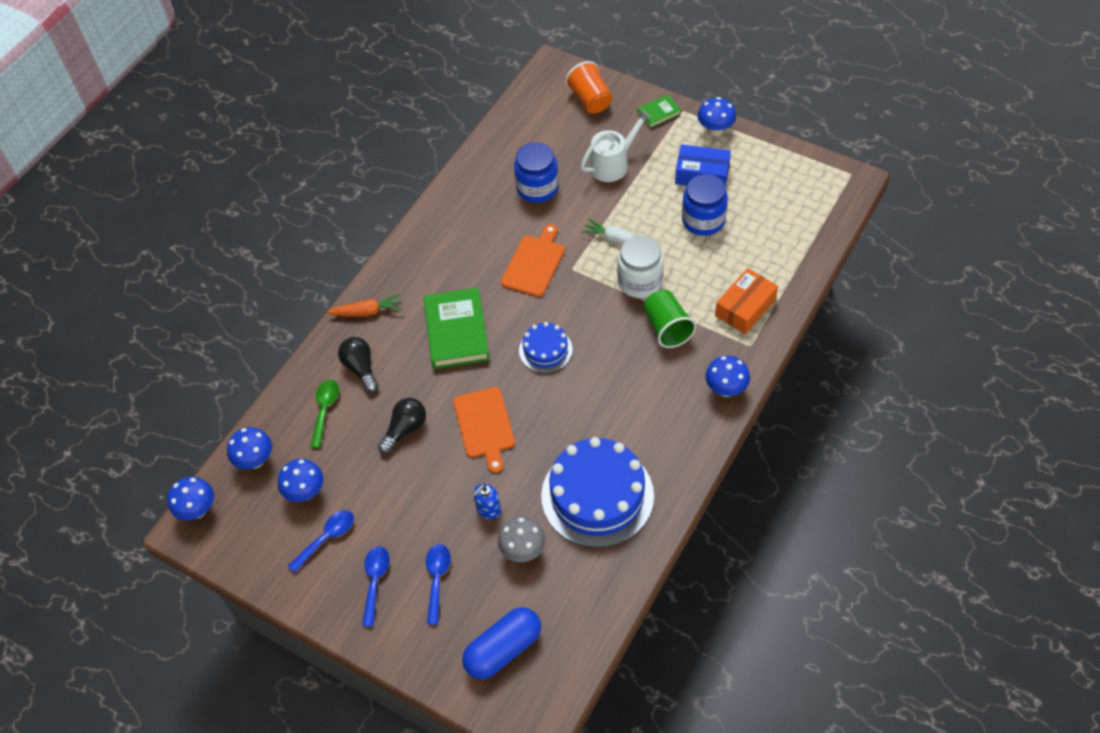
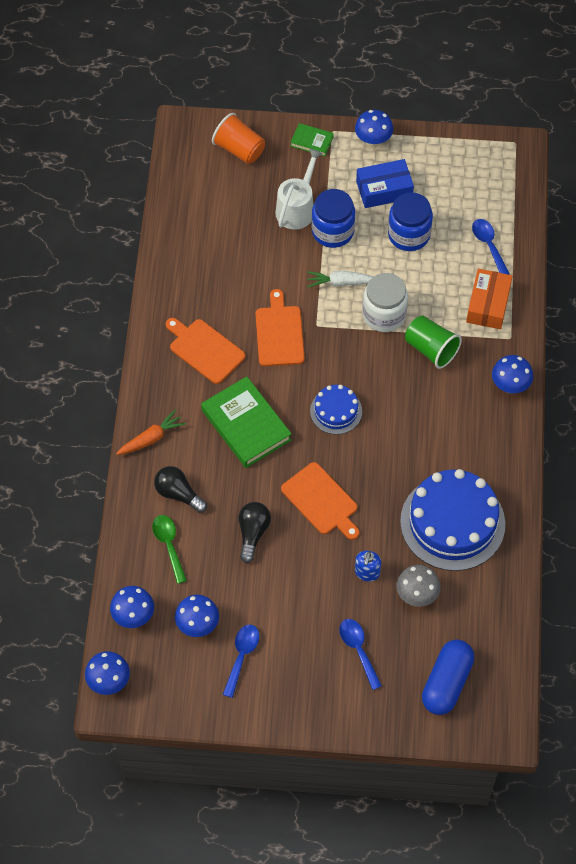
camera: 30 degrees left, 5 degrees up
(375, 581) = (306, 674): blue spoon -> blue spoon (488, 245)
(460, 254) = (205, 349): none -> orange cutting board
(537, 188) = (240, 258): blue jar -> blue jar (332, 231)
(658, 113) = (311, 141): green book -> green book turned 75 degrees clockwise

